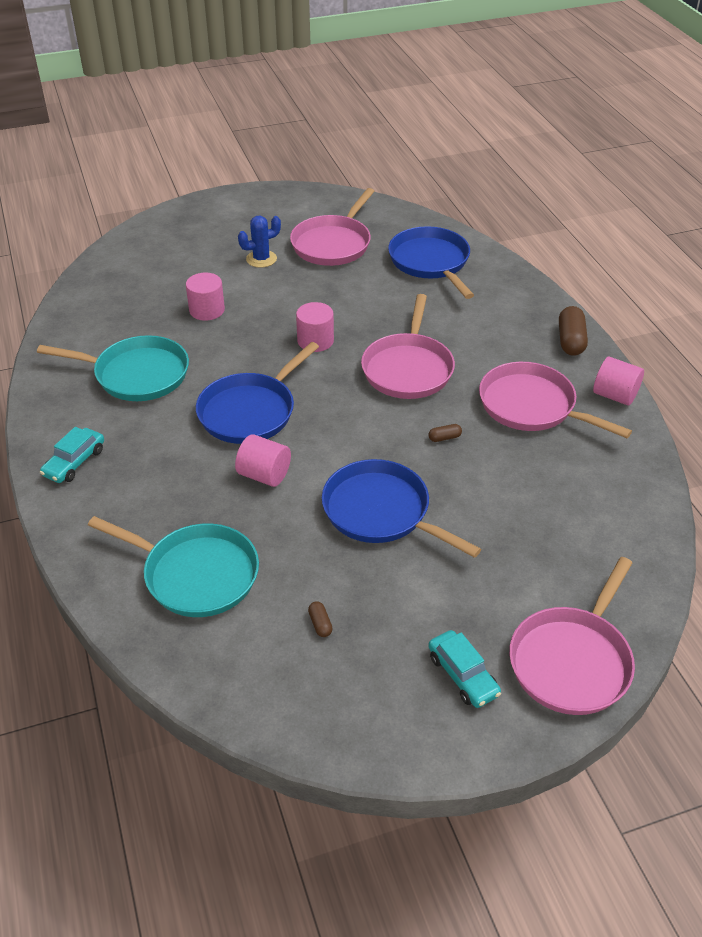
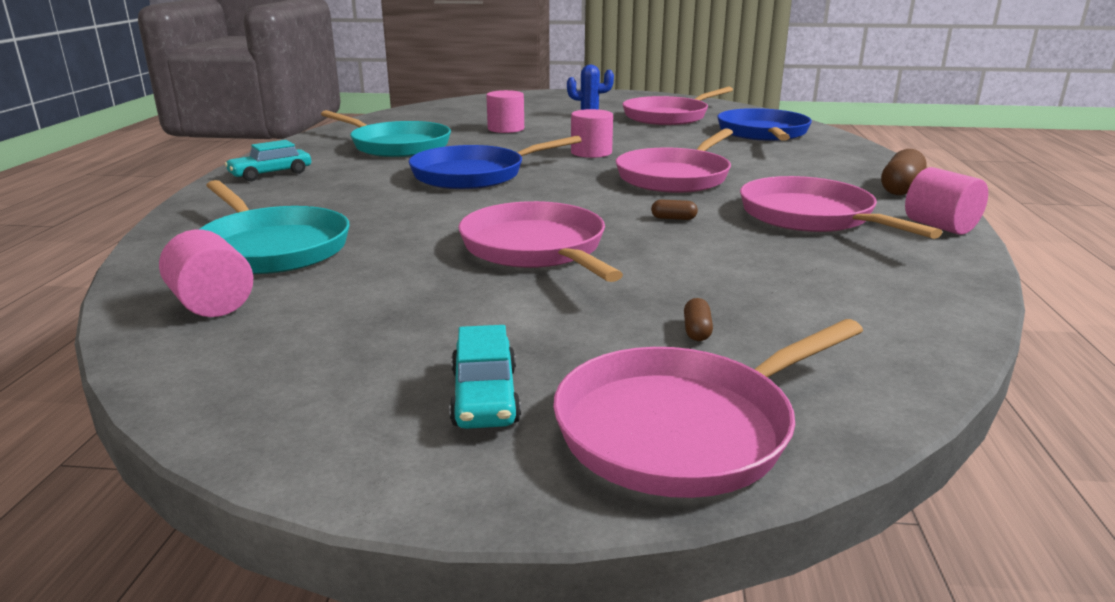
camera: 25 degrees right, 20 degrees down
(264, 475) = (436, 207): pink cylinder -> pink cylinder (212, 304)
(320, 624) = (352, 308): brown capsule -> brown capsule (696, 331)
(381, 511) = (536, 249): blue pan -> pink pan

